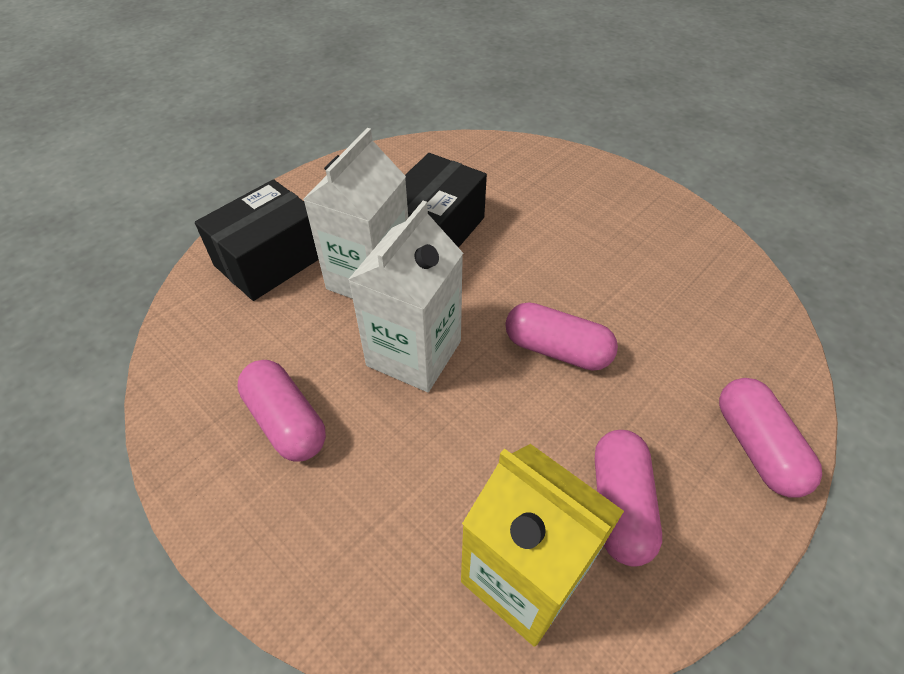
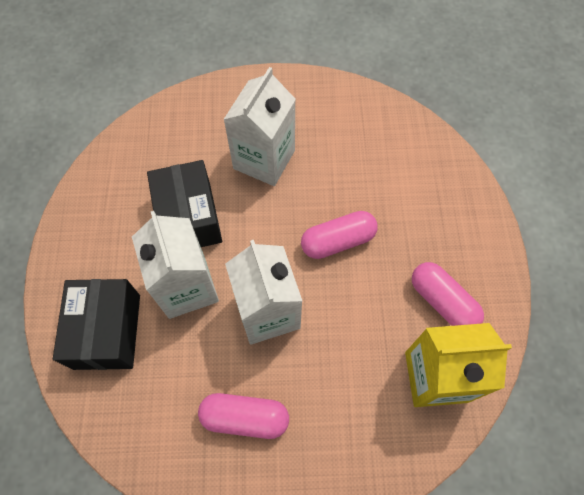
camera: 45 degrees left, 15 degrees up
(557, 233) = (264, 159): none -> white carton
(756, 447) = (470, 215): pink capsule -> none

